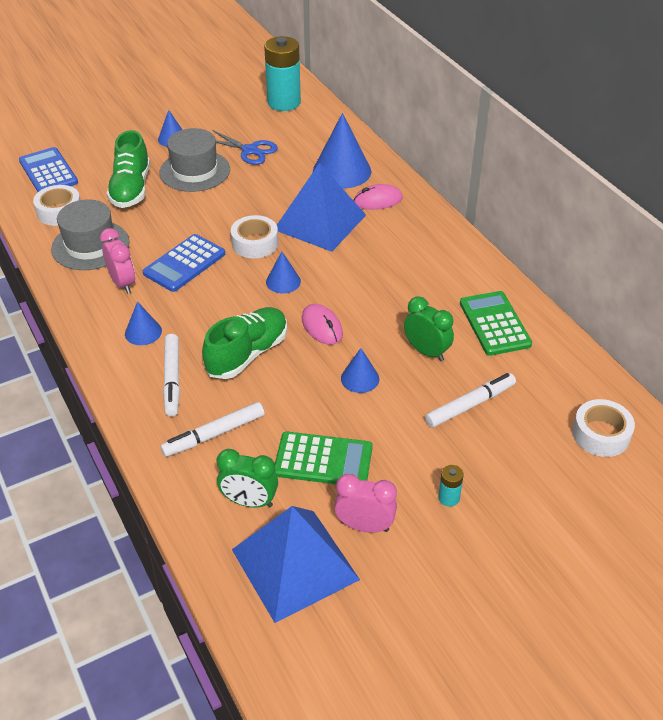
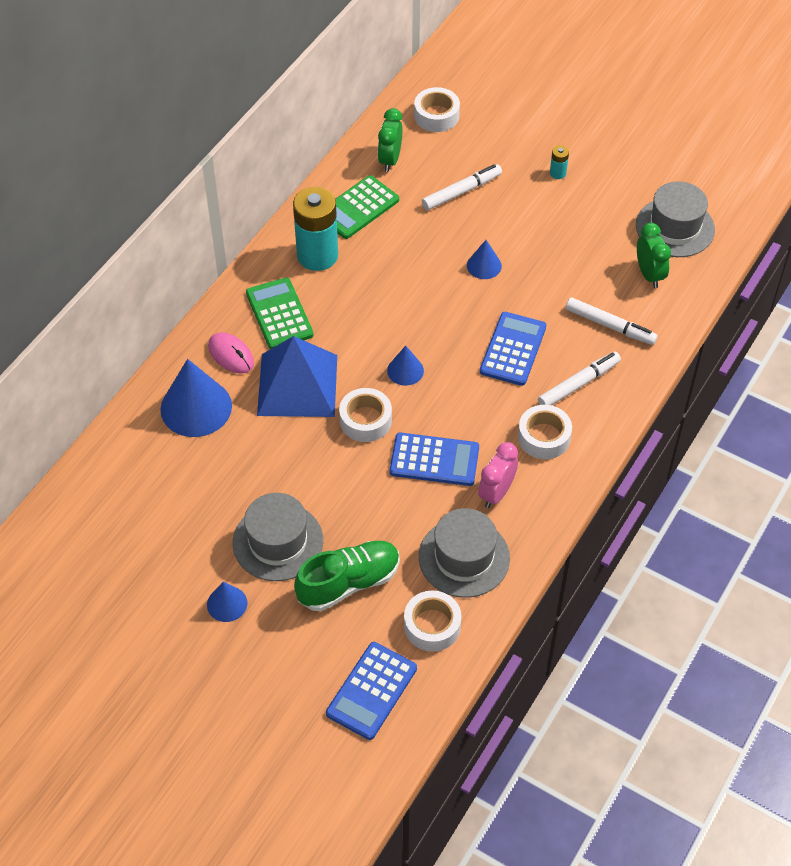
camera: 120 degrees left, 10 degrees up
(143, 332) = (544, 437): blue cone -> white tape
(247, 354) = (513, 349): green shoe -> blue calculator
(250, 150) = (205, 511): blue scissors -> none
(284, 102) = (80, 532): turquoise battery -> turquoise battery (317, 255)
(295, 564) = (675, 227): blue pyramid -> grey hat
(322, 327) = (443, 315): pink mouse -> none
(323, 460) = (581, 251): green calculator -> green calculator (279, 314)
(365, 526) = (616, 206): pink clock -> none
(426, 351) = (422, 237): green clock -> green clock (390, 160)
(470, 405) = (462, 192): white marker -> white marker turned 120 degrees clockwise

